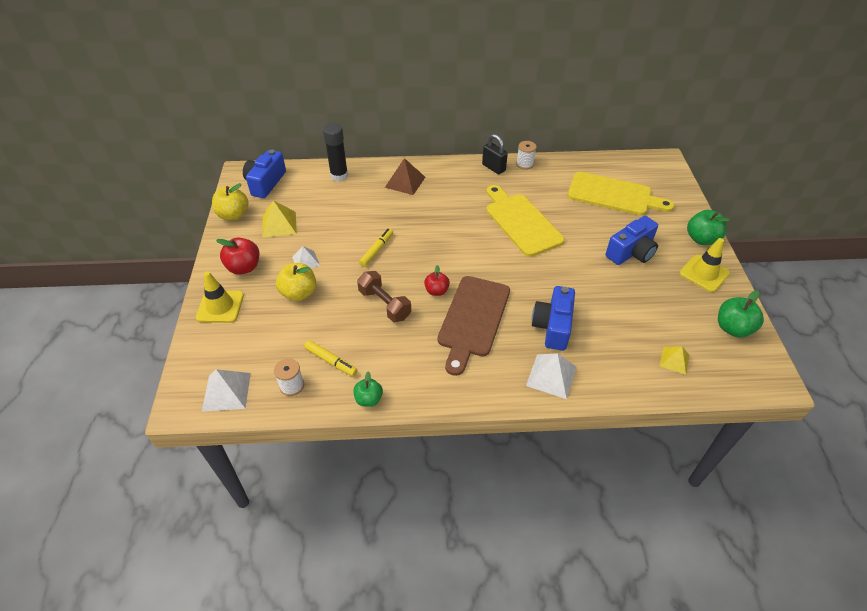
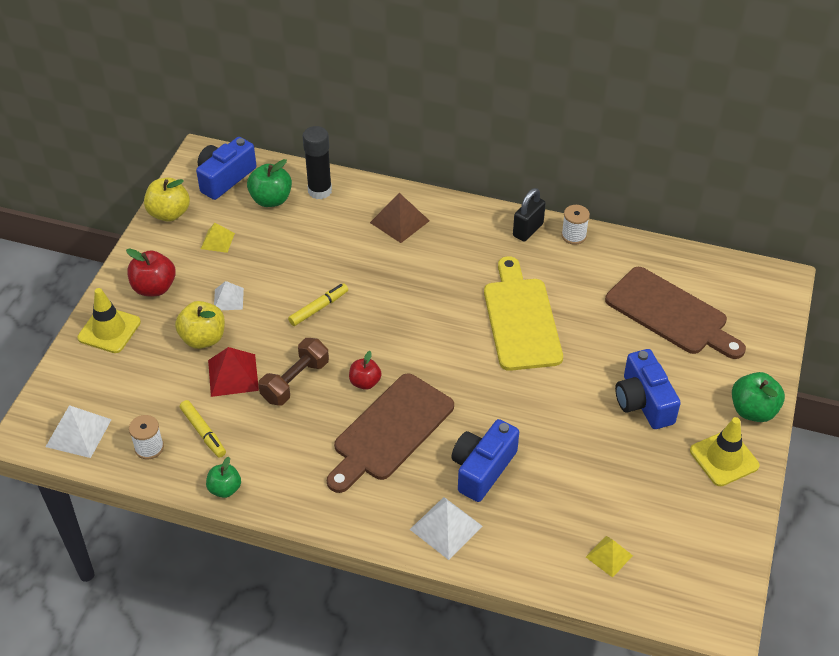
camera: 20 degrees right, 0 degrees up
(279, 224) = (217, 241): yellow pyramid -> yellow pyramid, size x0.64
(334, 313) = (233, 375): none -> red pyramid
(384, 304) = (295, 381): brown dumbbell -> brown dumbbell turned 60 degrees clockwise
(493, 168) = (528, 230): black padlock -> black padlock turned 60 degrees clockwise
(613, 195) = (670, 313): yellow cutting board -> brown cutting board
(631, 252) = (643, 402): blue camera -> blue camera turned 90 degrees clockwise
(733, 328) = (712, 540): green apple -> green apple (271, 200)

